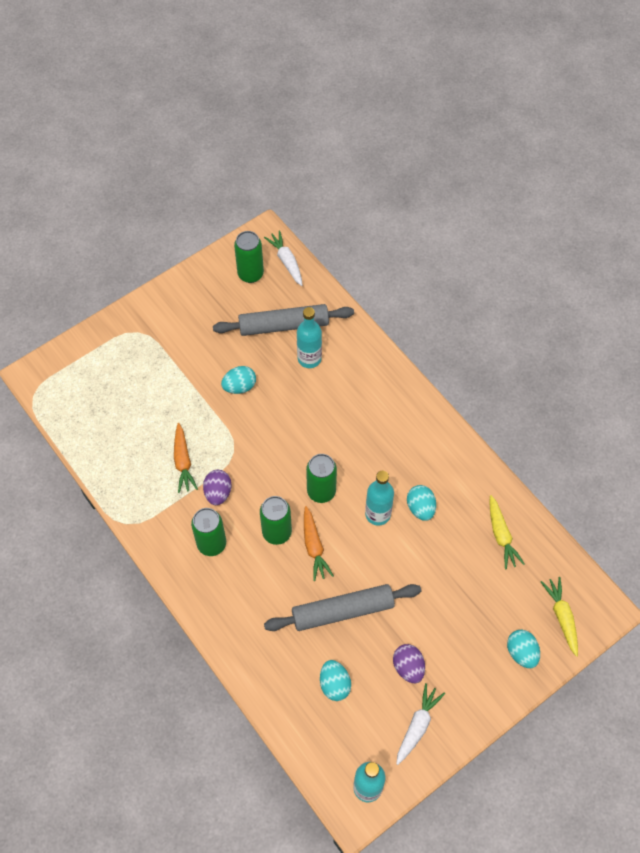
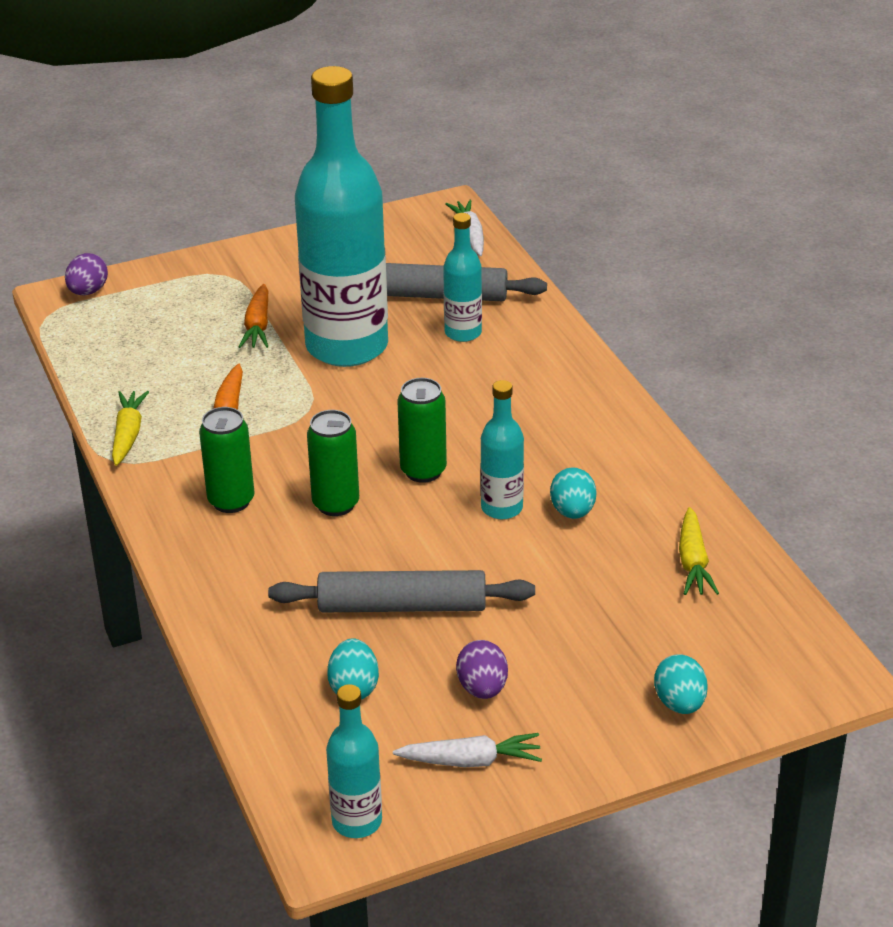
camera: 15 degrees right, 25 degrees down
(218, 493) = (265, 449): purple egg -> purple egg (88, 291)
(239, 386) = (347, 346): turquoise egg -> turquoise bottle
(250, 274) = (412, 240): green can -> none
(314, 547) = (387, 528): orange carrot -> orange carrot (258, 326)
(417, 725) = (471, 761): white carrot -> white carrot turned 45 degrees clockwise
(561, 617) = (763, 672): yellow carrot -> yellow carrot (128, 434)

